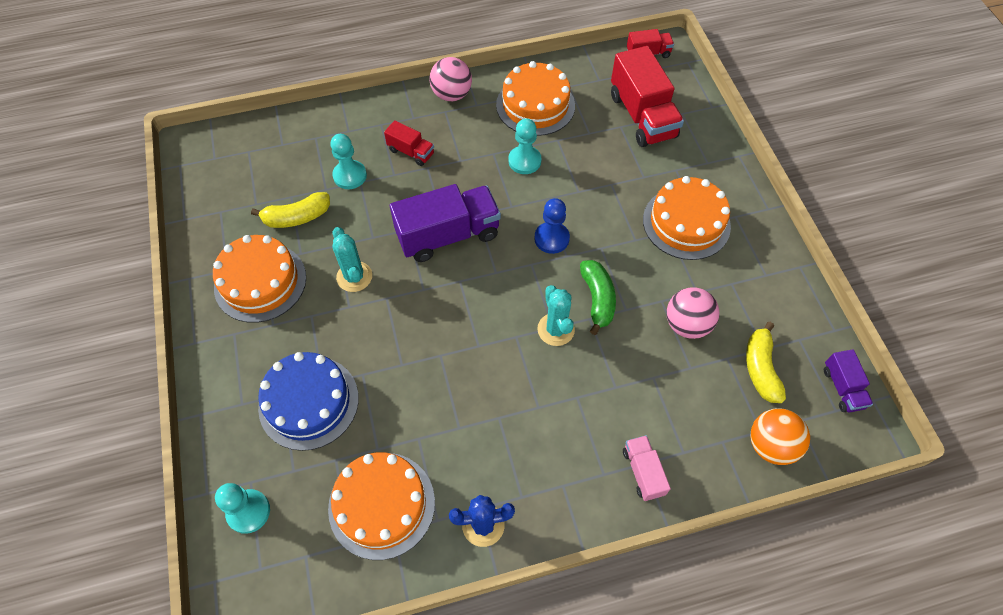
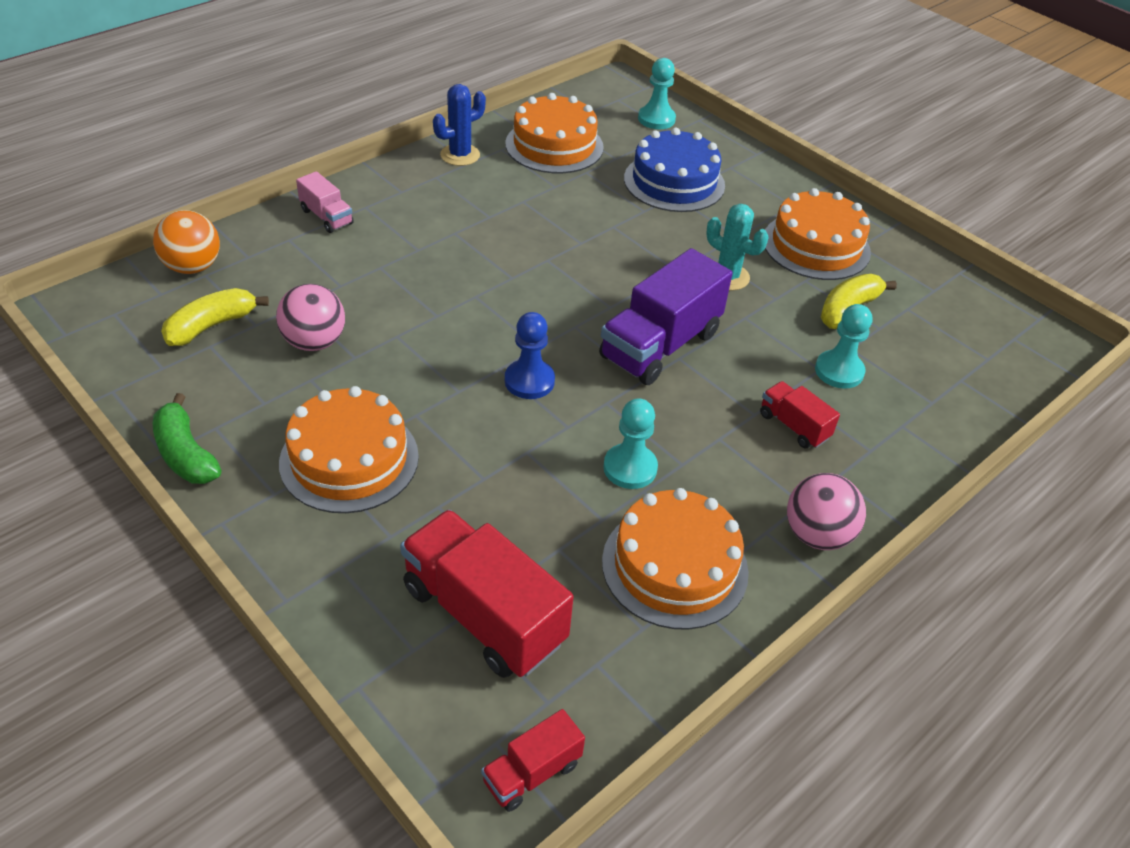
camera: 150 degrees right, 15 degrees down
(411, 152) = (794, 426): red truck -> red truck turned 45 degrees clockwise
(556, 329) = (471, 295): turquoise cactus -> none
(597, 299) = (436, 335): green banana -> green banana (186, 454)
(760, 368) = (211, 326): yellow banana -> yellow banana turned 105 degrees counterclockwise
(842, 388) = (105, 335): purple truck -> none

